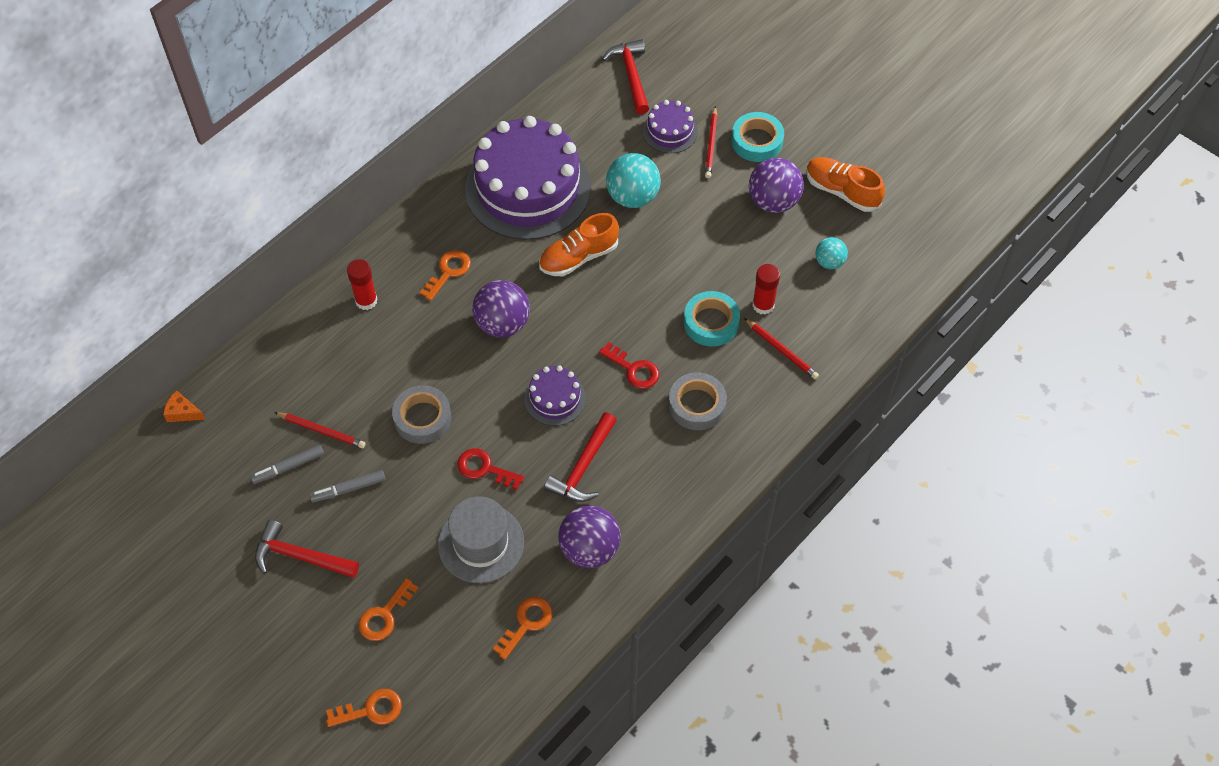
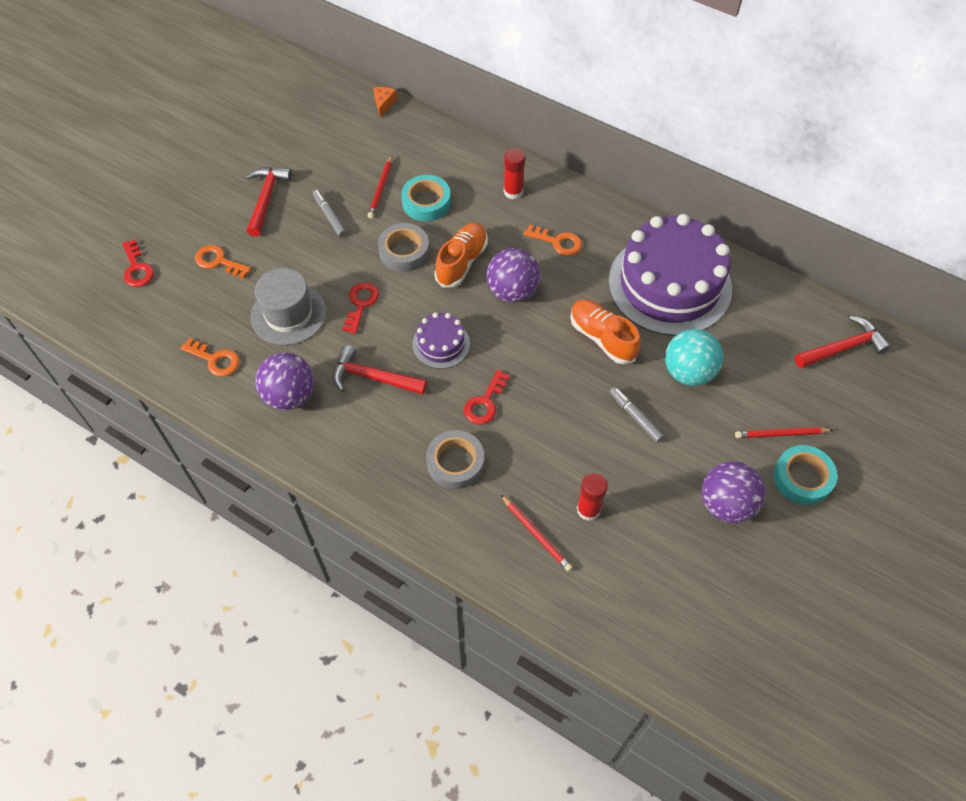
camera: 80 degrees right, 0 degrees up
(288, 467) = (345, 175): grey marker -> grey marker (635, 417)
(371, 710) = (137, 268): orange key -> red key
(670, 131) = (784, 393): purple cake -> none
(711, 322) = (554, 463): turquoise tape -> turquoise tape (426, 202)
(781, 350) = (536, 534): red pencil -> red pencil turned 75 degrees counterclockwise
(829, 262) = (662, 571): turquoise ball -> none
(842, 191) = (764, 575): orange shoe -> orange shoe (461, 262)

